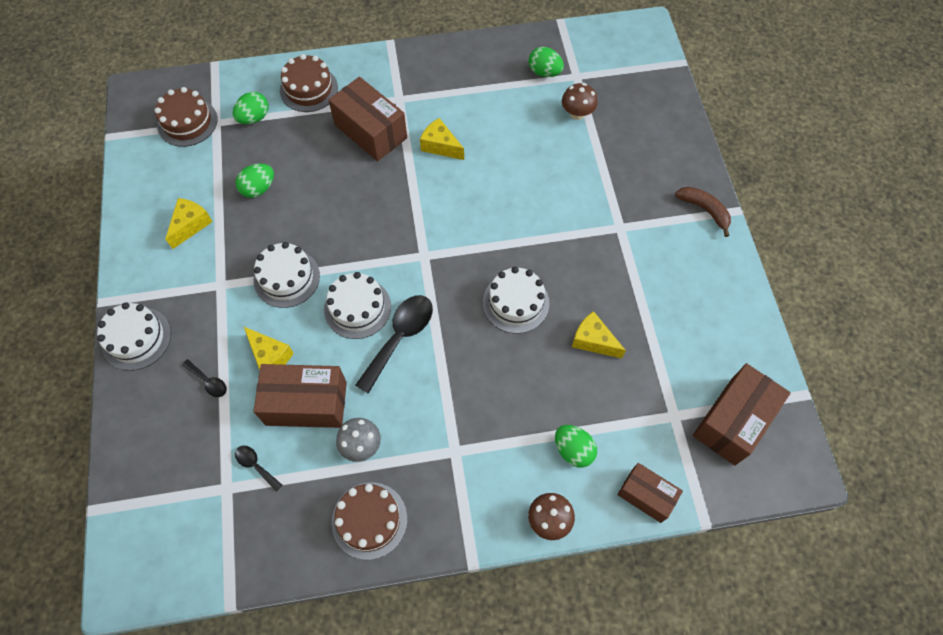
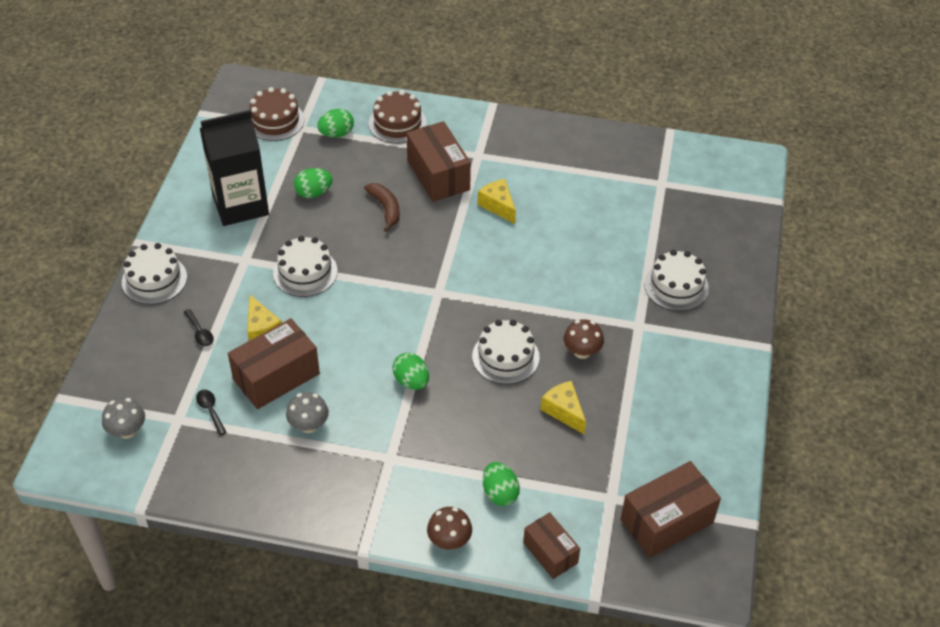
camera: 20 degrees right, 15 degrees down
(179, 521) = (127, 431): none -> grey mushroom
(190, 225) = (240, 205): yellow cheese -> black carton
(306, 403) = (276, 376): brown box -> brown box turned 60 degrees counterclockwise
(357, 308) = (357, 316): white cake -> white cake (676, 286)
(369, 520) = (288, 485): brown cake -> none
(400, 337) = (384, 351): black spoon -> none
(544, 72) = (631, 171): green egg -> green egg (411, 381)
(577, 113) = (645, 216): brown mushroom -> brown mushroom (582, 352)
(704, 210) = (732, 336): brown banana -> brown banana (385, 209)

